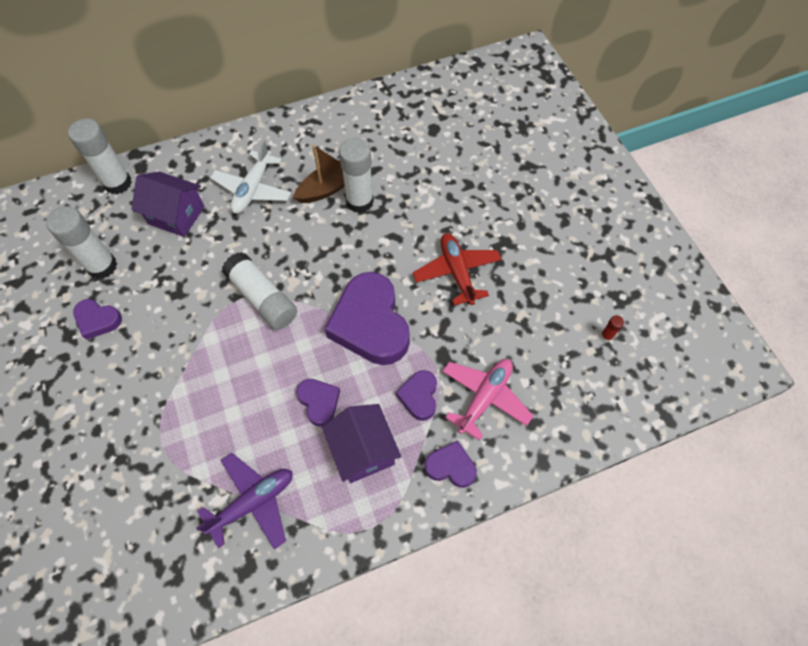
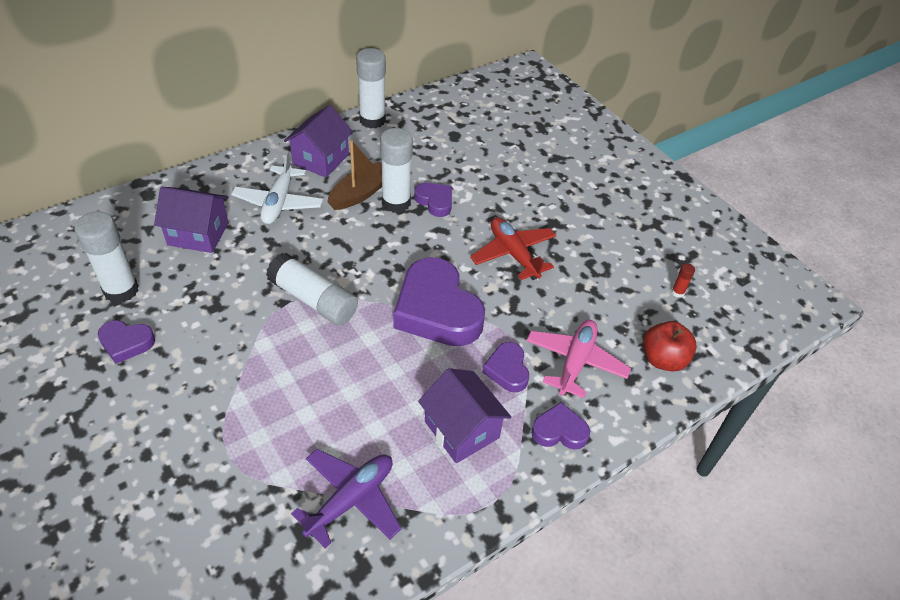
camera: 15 degrees left, 15 degrees down
(118, 183) = (124, 211): white glue stick -> white glue stick (372, 120)
(301, 144) = (321, 159): none -> purple house
(319, 402) = (401, 390): purple heart -> purple heart (435, 202)
(570, 407) = (663, 359): none -> red apple

